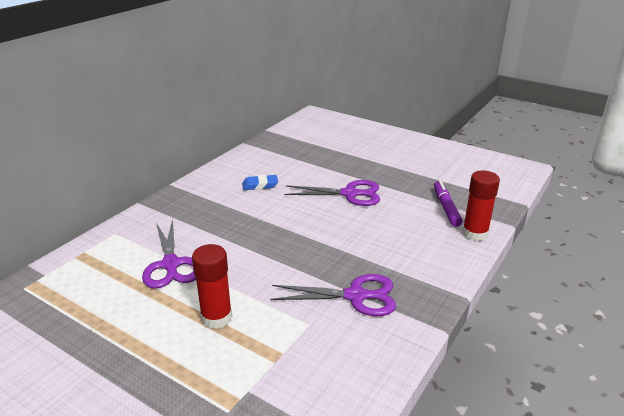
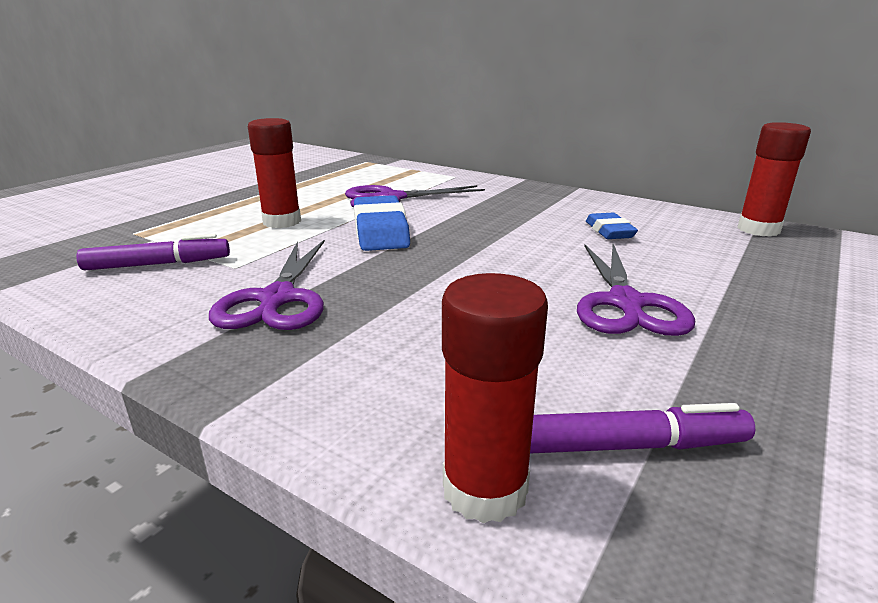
camera: 90 degrees right, 5 degrees down
(246, 265) = (381, 231): none -> blue eraser
(263, 147) = (758, 229): none -> red glue stick
(304, 366) = (158, 264): none -> purple marker

